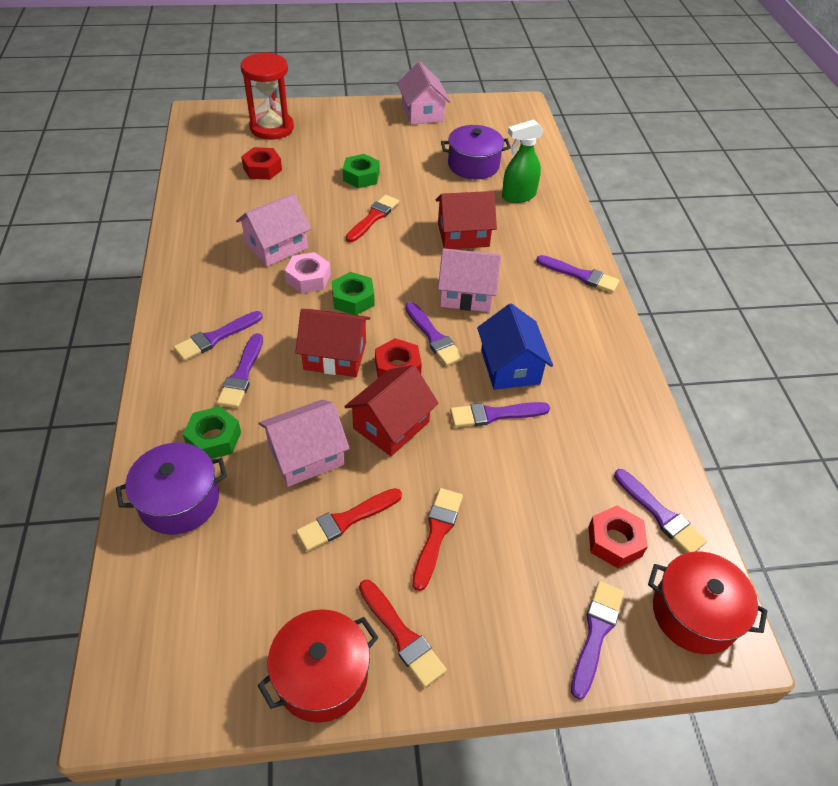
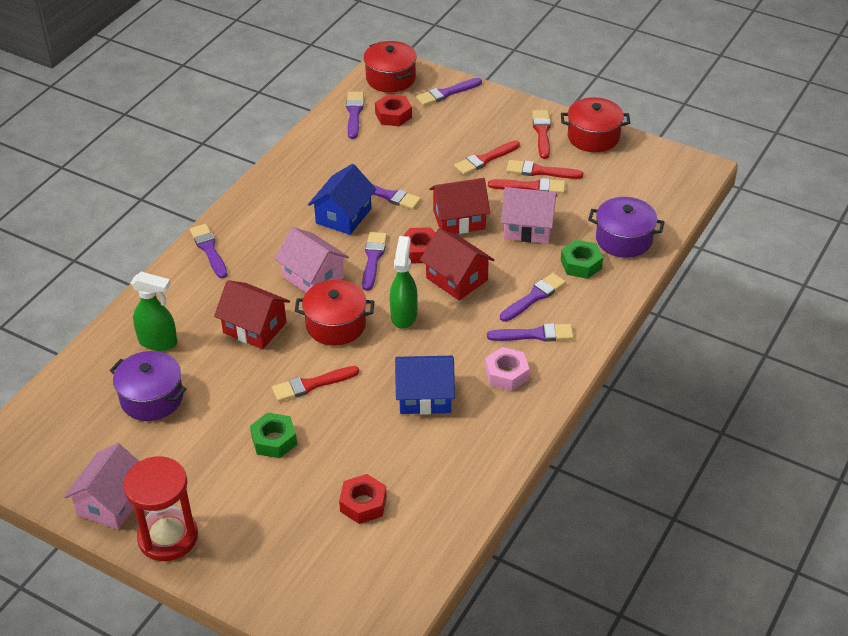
camera: 140 degrees left, 5 degrees down
(272, 128) = (301, 569): red hourglass -> red hourglass (168, 537)
(276, 246) = (425, 396): pink house -> blue house
(308, 278) = (423, 351): pink nut -> pink nut (506, 374)
(352, 554) = (540, 171): none -> red brush
(353, 299) = (404, 315): green nut -> green spray bottle
(402, 265) = (336, 325): none -> red pot

